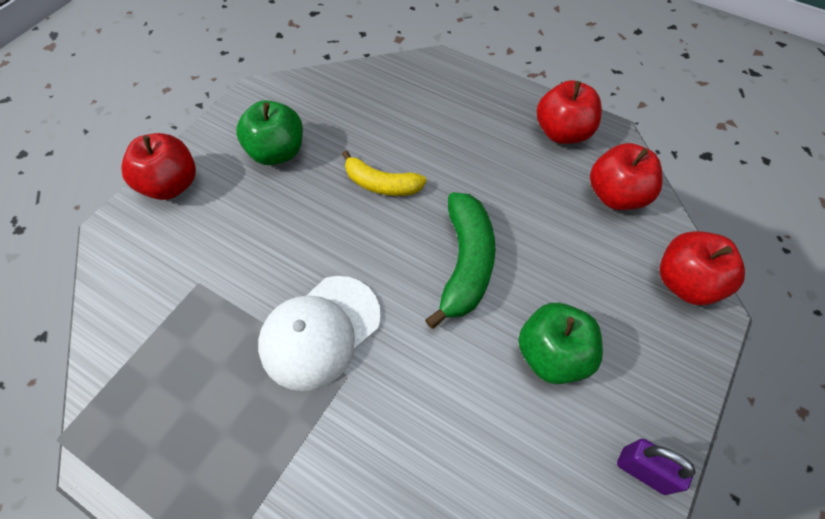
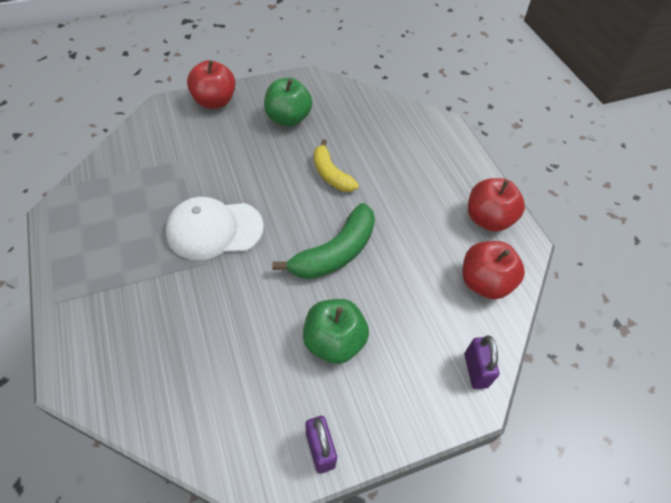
camera: 35 degrees right, 5 degrees down
(685, 282) = (475, 370): red apple -> purple padlock

